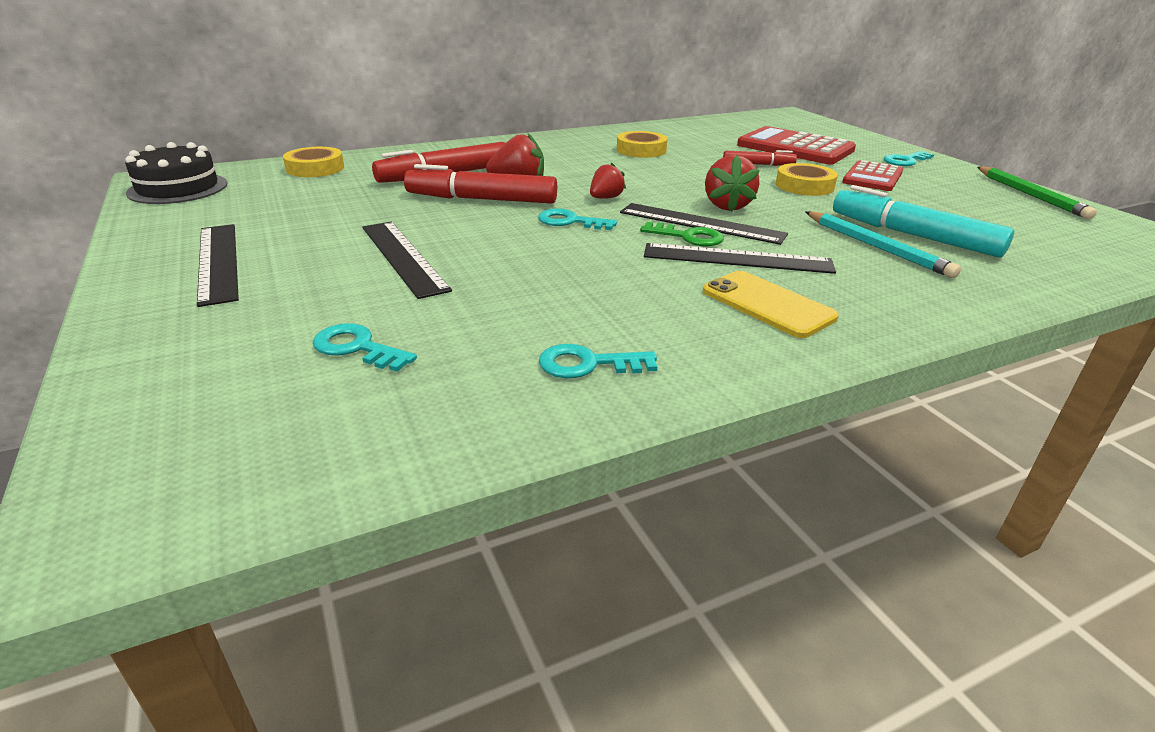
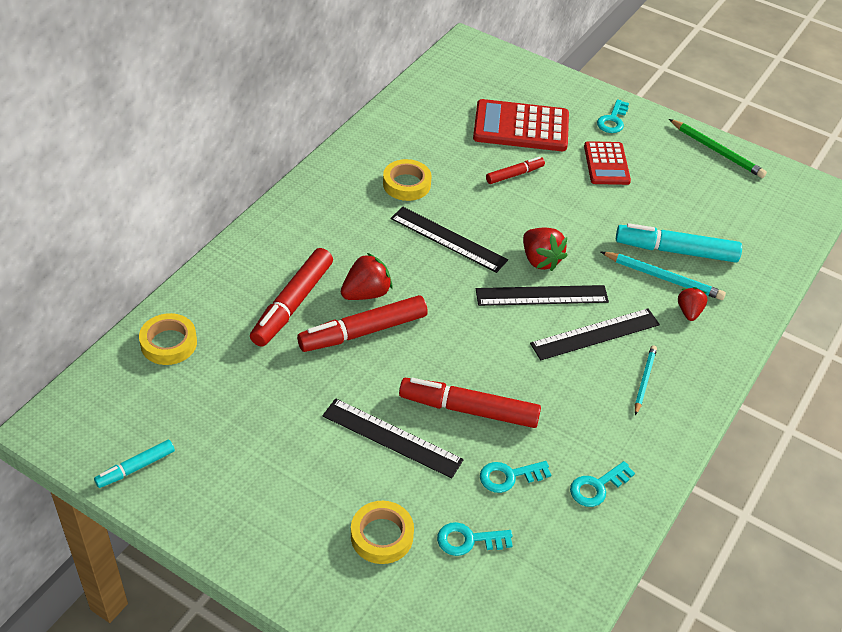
camera: 35 degrees left, 15 degrees up
(166, 210) = (136, 468): none -> turquoise marker
(178, 188) = (94, 433): black cake -> none
(217, 262) = (275, 508): black ruler -> black ruler (448, 239)
(512, 264) = (469, 410): none -> red marker
(570, 221) = (456, 335): turquoise key -> turquoise key (509, 476)
(605, 198) = (450, 287): red strawberry -> red strawberry (689, 312)
(688, 237) = (547, 319): green key -> none
(767, 304) = (644, 380): yellow phone -> turquoise pencil
(804, 186) = (570, 201): yellow tape -> yellow tape (382, 536)

